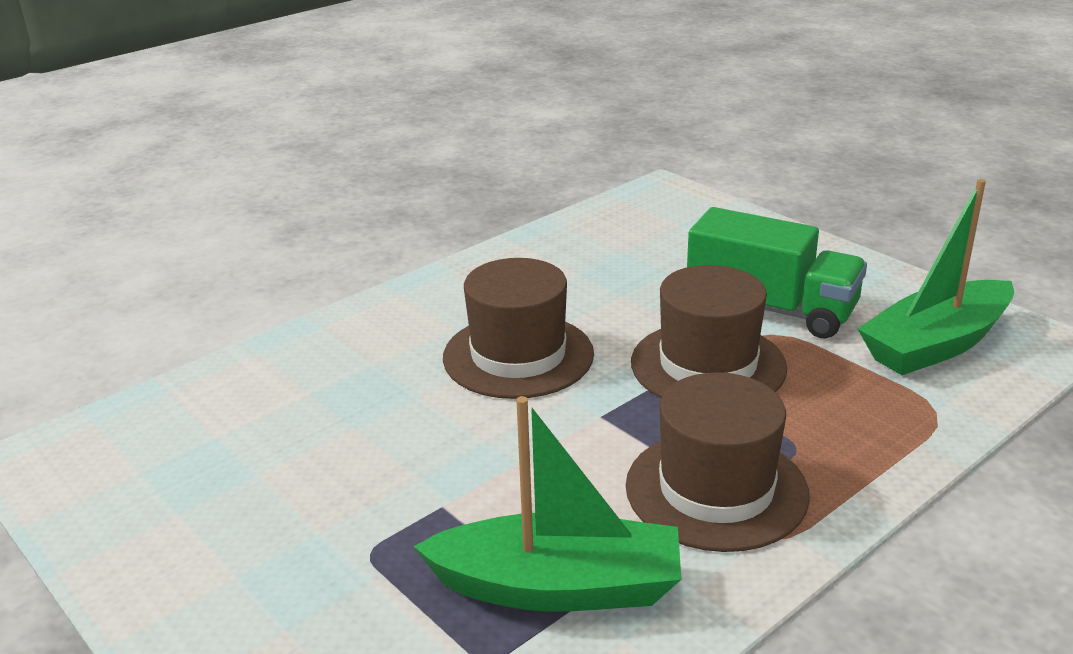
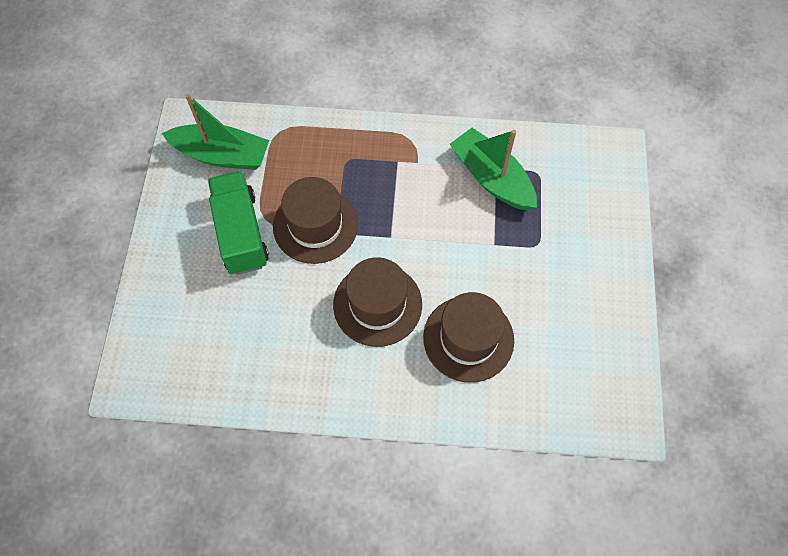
camera: 135 degrees left, 35 degrees up
(716, 490) = (398, 168): brown hat -> brown hat (468, 338)

